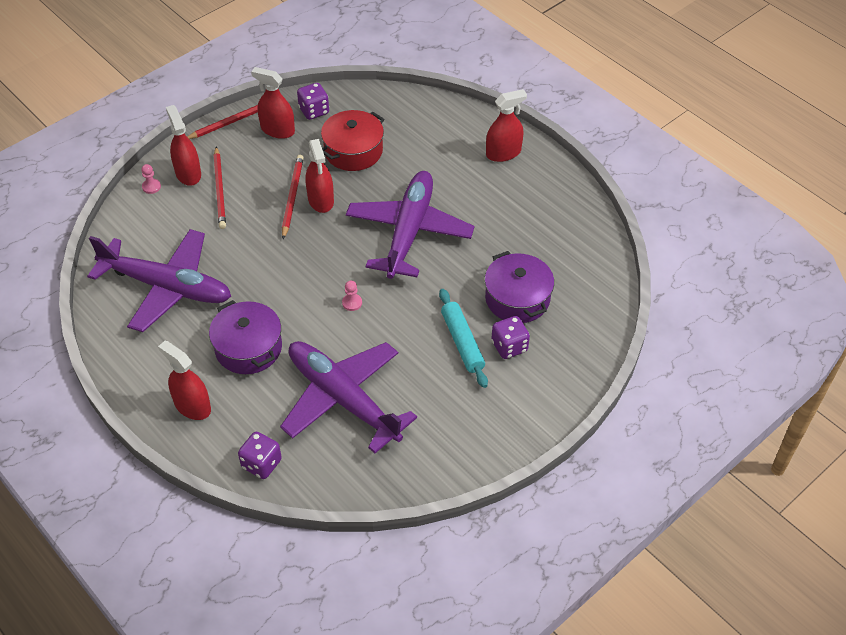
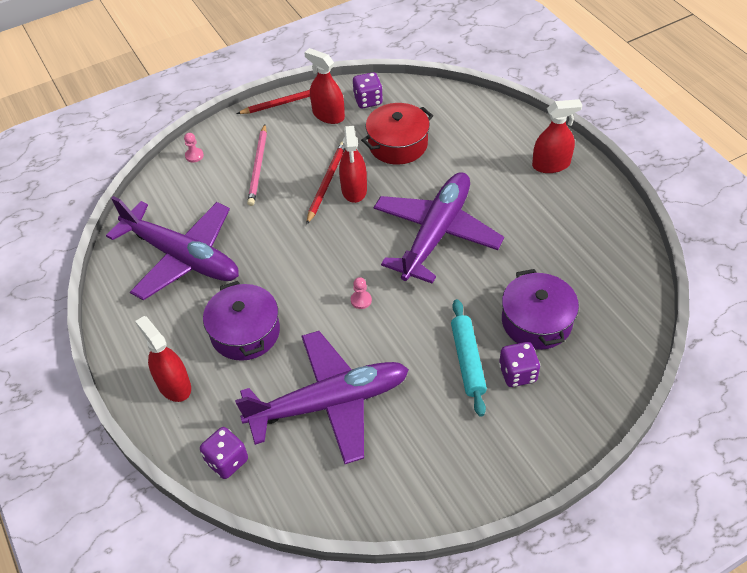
camera: 15 degrees right, 0 degrees up
(188, 174) = (232, 147): red spray bottle -> none
(220, 190) = (258, 167): red pencil -> pink pencil
(344, 399) = (329, 403): purple plane -> purple plane turned 105 degrees clockwise

